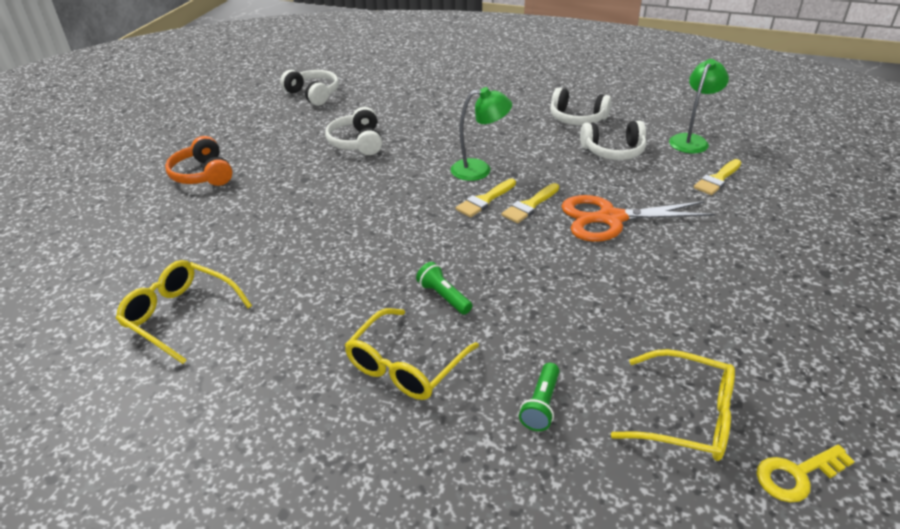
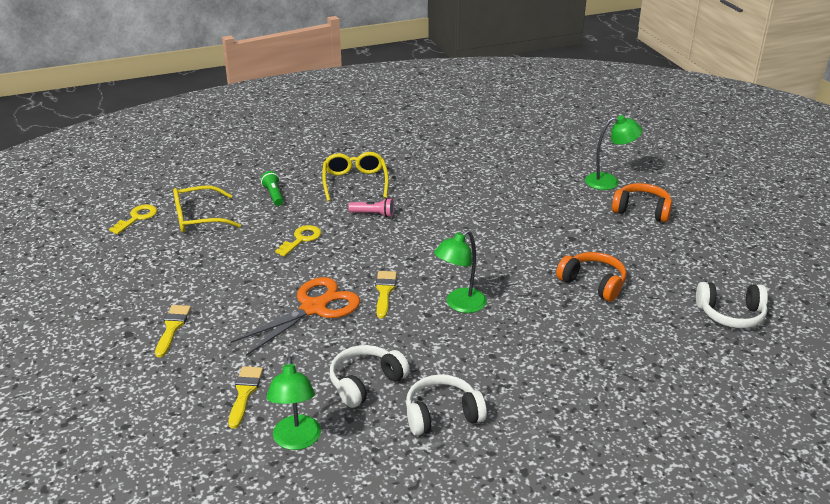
camera: 140 degrees right, 5 degrees down
(160, 213) = (609, 181): none -> green lamp
(180, 315) = (493, 154): yellow glasses -> none
(357, 142) = (593, 283): white headphones -> orange headphones
(443, 297) = (373, 214): green flashlight -> pink flashlight
(485, 200) = (422, 281): yellow brush -> yellow brush (172, 327)
(562, 302) = (301, 239): none -> yellow key

